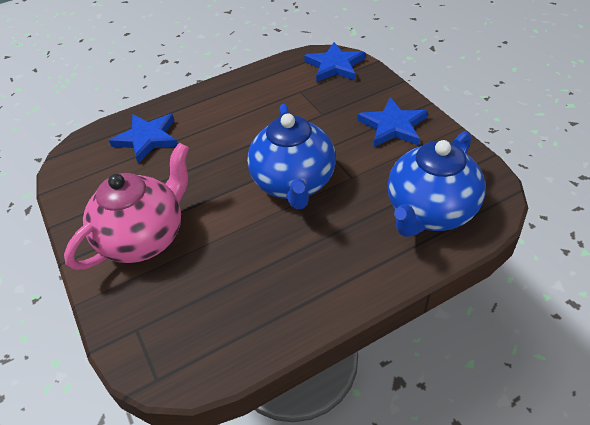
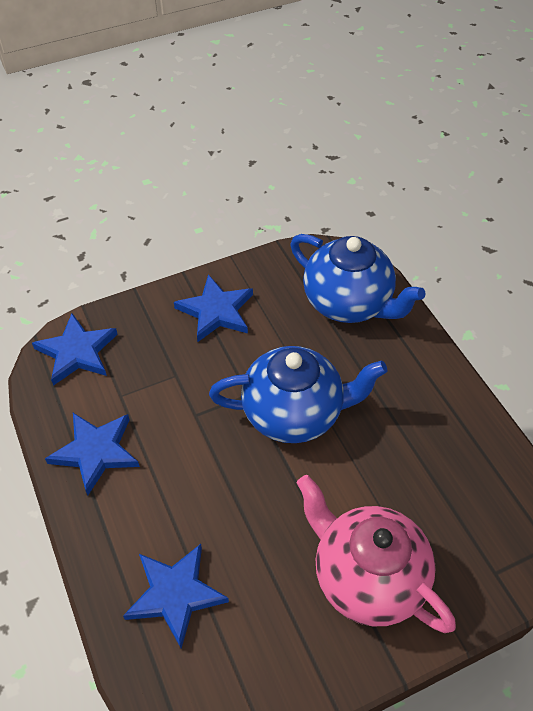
camera: 90 degrees left, 5 degrees up
(252, 88) = (96, 452): none -> blue star

